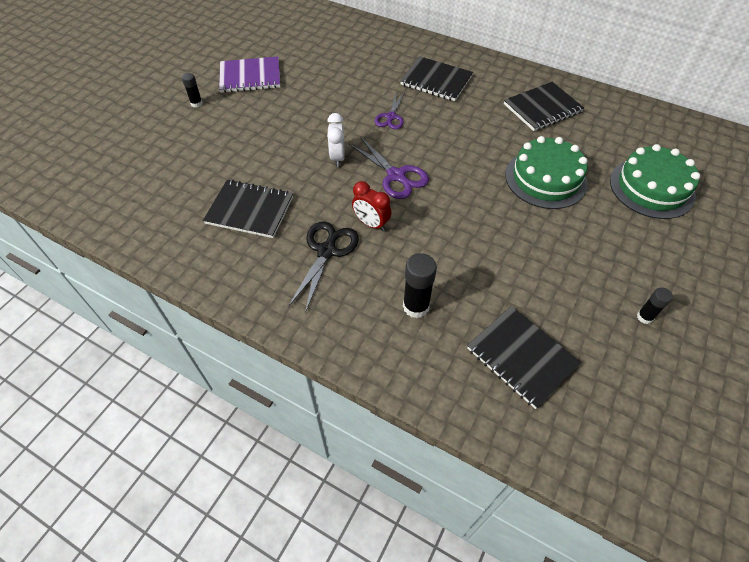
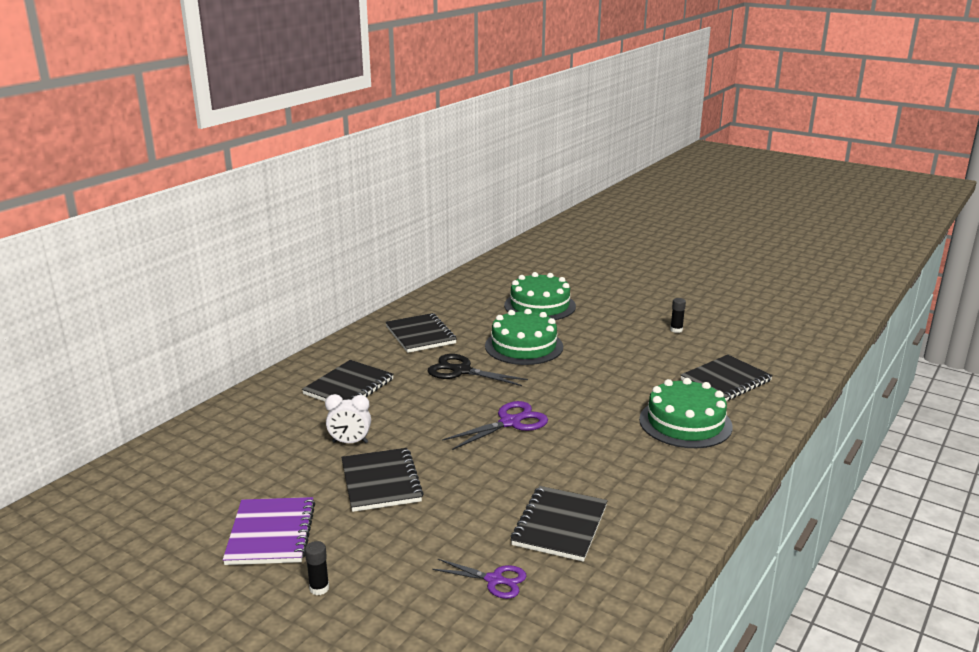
camera: 85 degrees left, 30 degrees down
(306, 114) = (381, 482): none -> black notebook
(326, 251) = (622, 470): black scissors -> black scissors (461, 371)
(337, 158) = (474, 459): white clock -> white clock (350, 442)
(371, 224) = (582, 441): red clock -> none
(391, 117) = (407, 420): purple scissors -> purple scissors (494, 580)
(416, 306) = (685, 423): black glue stick -> green cake

